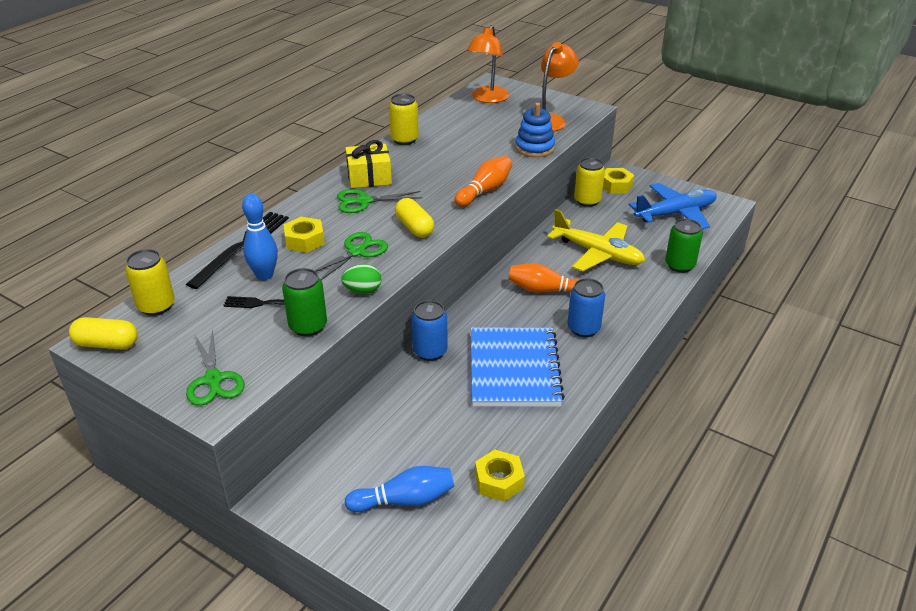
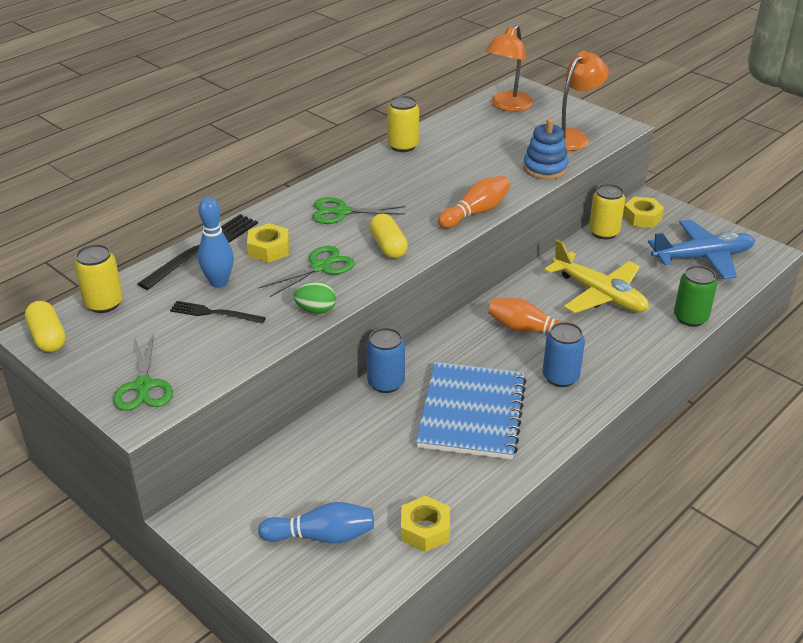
camera: 10 degrees right, 0 degrees up
(107, 344) = (48, 337): yellow capsule -> yellow capsule turned 45 degrees clockwise
(308, 326) = (250, 342): green can -> none
(369, 177) = (354, 185): yellow gift -> none

